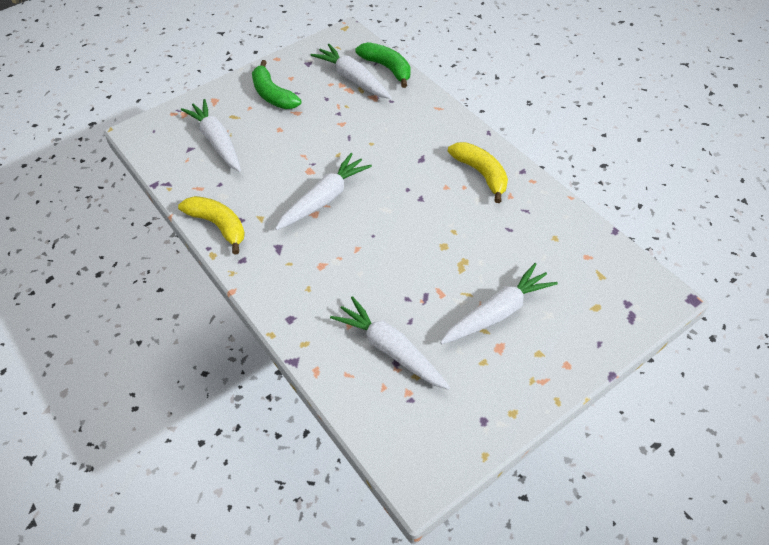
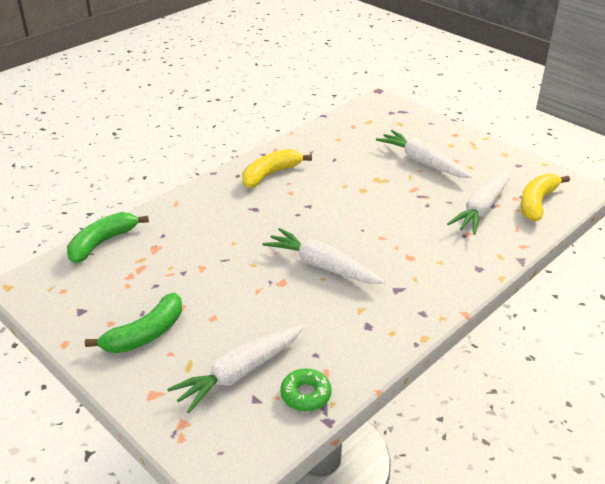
camera: 100 degrees left, 15 degrees down
(182, 174) = (305, 394): none -> green donut
(218, 225) = (381, 342): yellow banana -> yellow banana (537, 203)
(353, 79) = (120, 267): white carrot -> none

